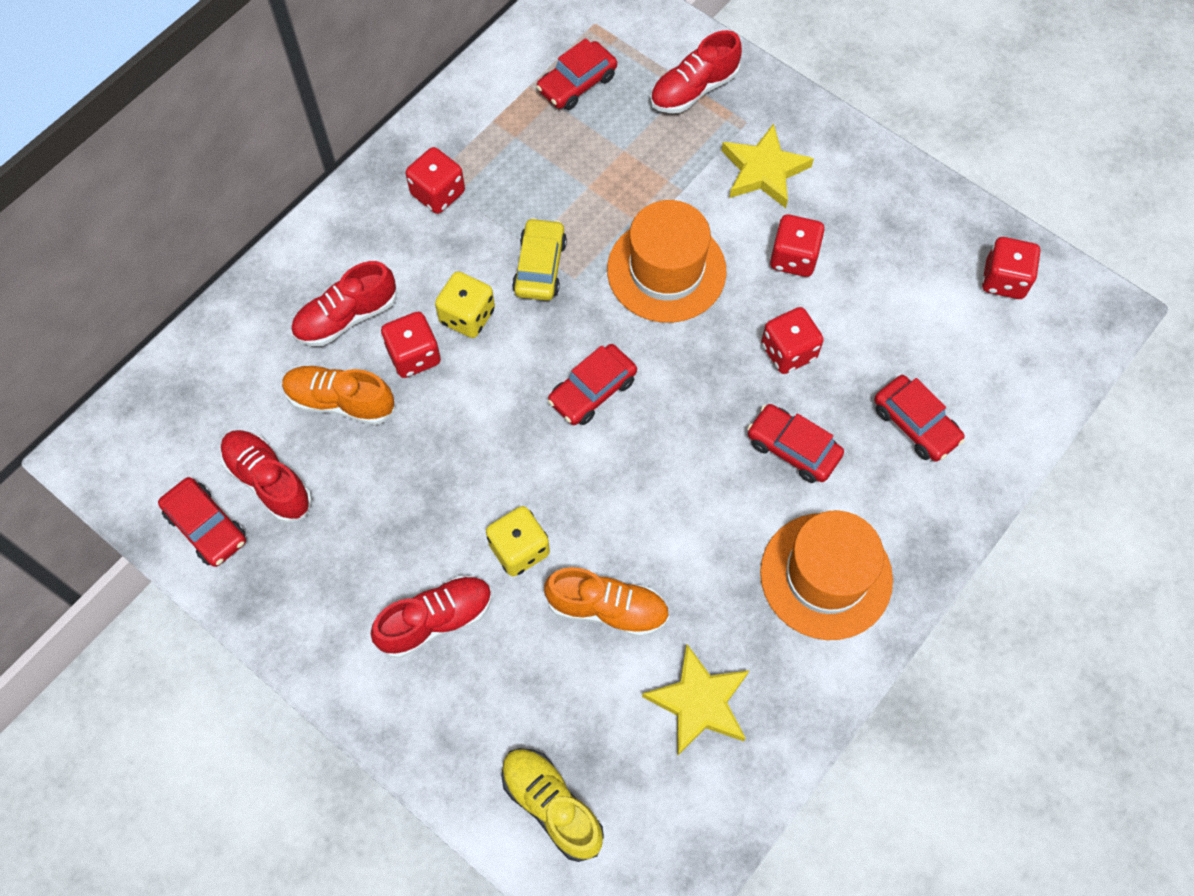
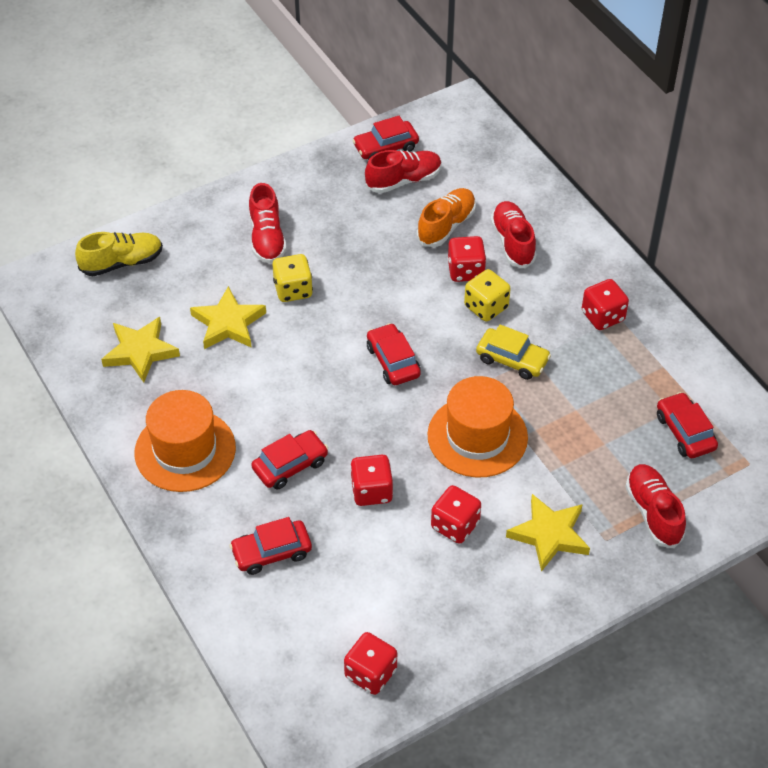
camera: 110 degrees right, 15 degrees down
(607, 608) = (228, 323): orange shoe -> yellow star

